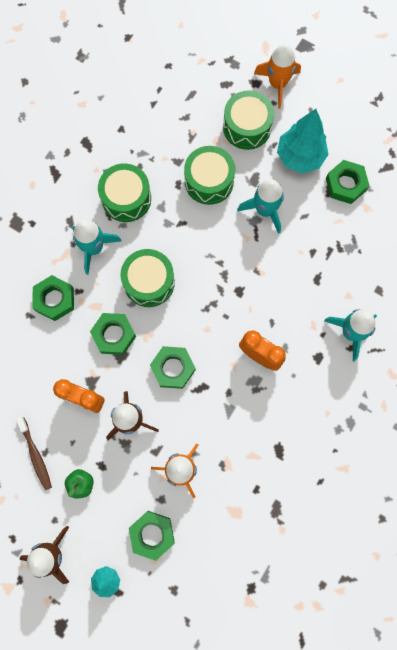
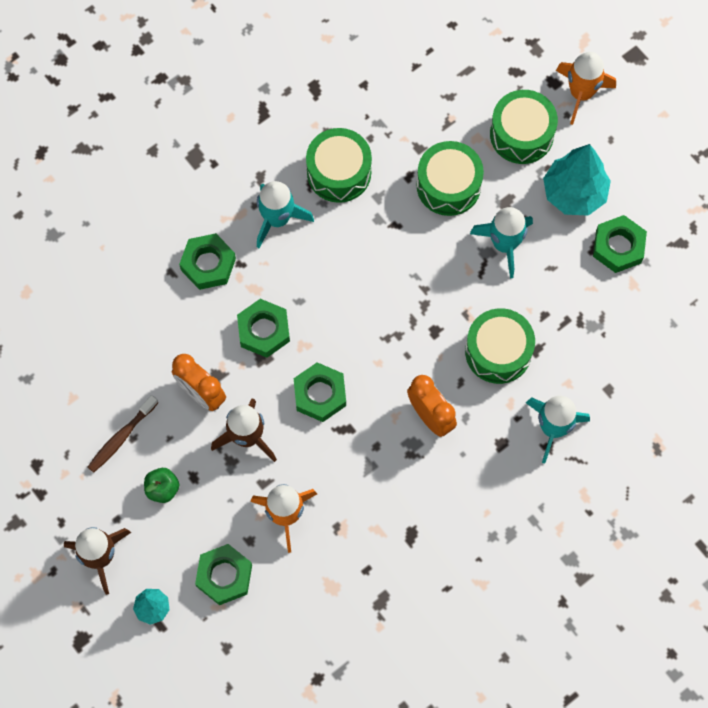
camera: 20 degrees right, 5 degrees down
(35, 455) = (121, 437): brown toothbrush -> brown toothbrush turned 45 degrees clockwise
(149, 282) = (329, 282): green drum -> green drum (498, 351)

